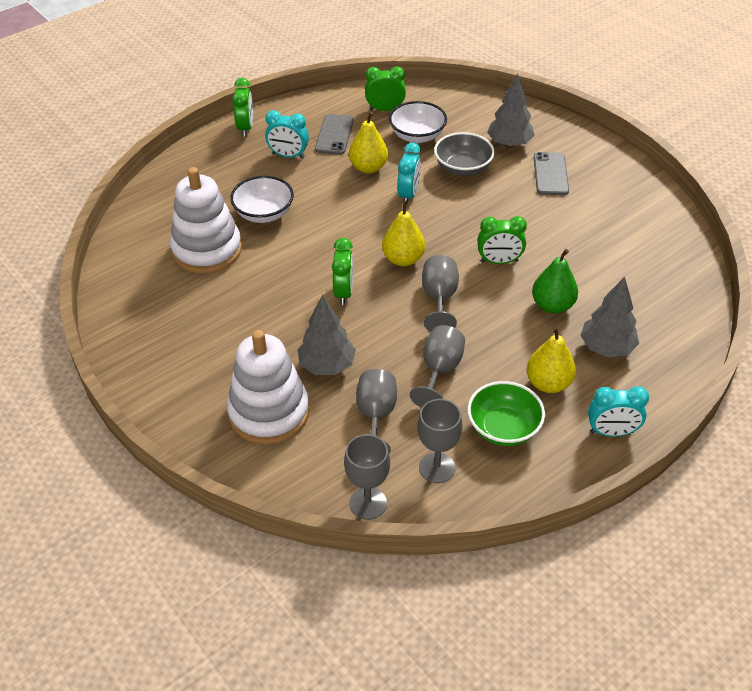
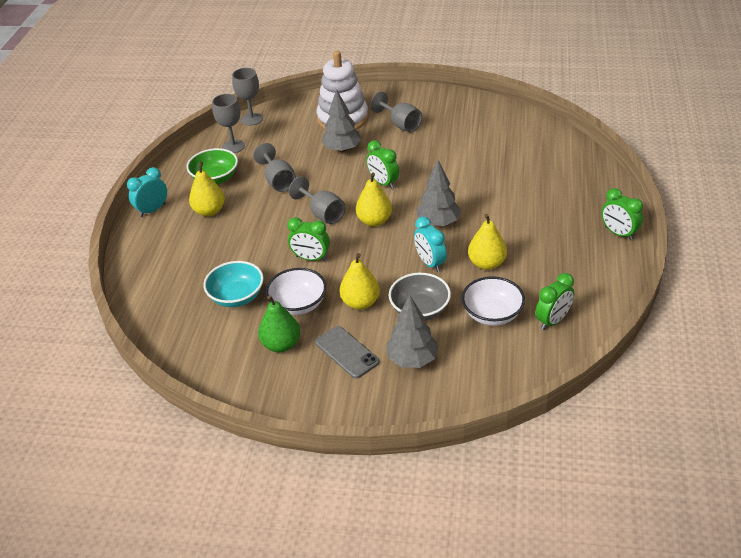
camera: 140 degrees right, 5 degrees down
(207, 250) = (495, 154): white stacking toy -> none
(264, 213) = (500, 191): white bowl -> white bowl (298, 304)
(288, 155) = (553, 234): turquoise clock -> none
(334, 135) = (551, 271): grey phone -> none
(375, 416) = (288, 146): grey goblet -> grey goblet (401, 124)
(499, 261) = (311, 258): green clock -> green clock turned 120 degrees counterclockwise
(500, 200) = (360, 303): none -> yellow pear
(552, 305) = (247, 253): green pear -> green pear (281, 344)
(599, 268) = (237, 297): none -> turquoise bowl
(606, 348) = (189, 249): grey tree -> grey tree (438, 222)

